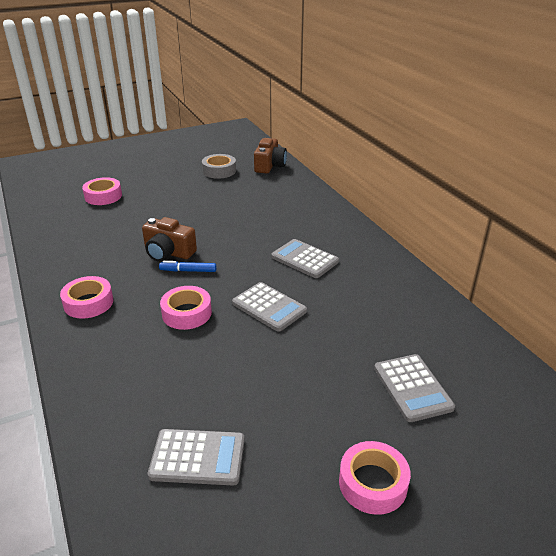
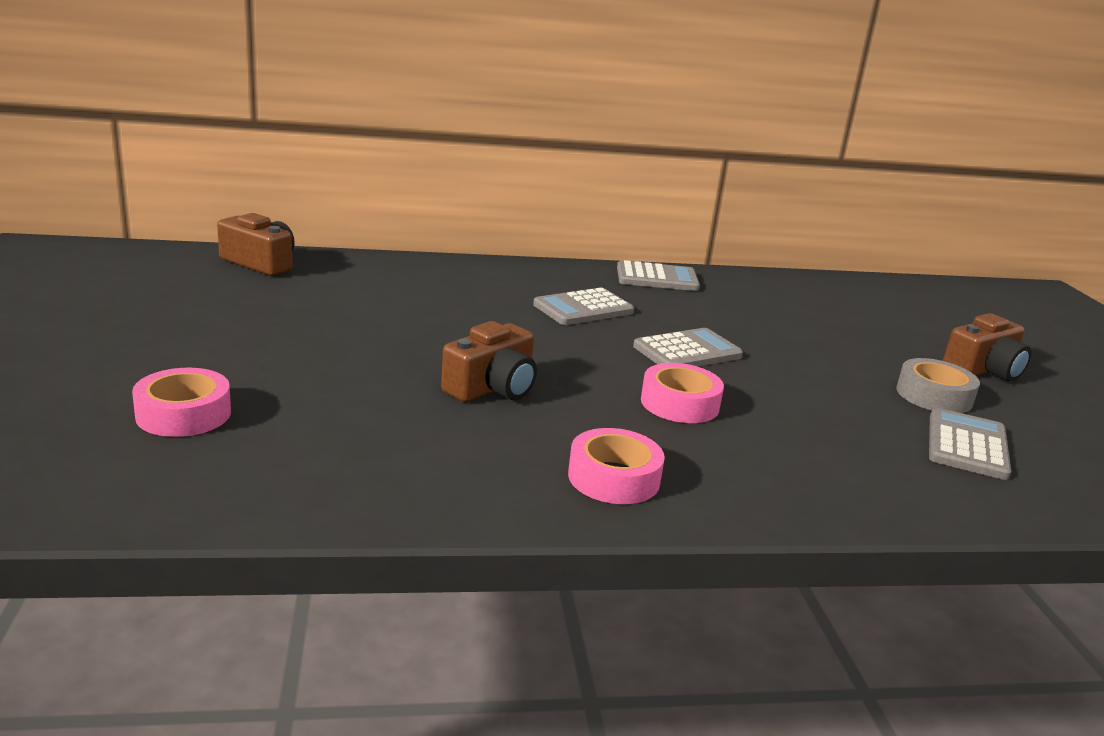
camera: 75 degrees left, 10 degrees down
(188, 271) = (562, 383): blue marker -> none
(219, 171) = (224, 298): grey tape -> grey tape (934, 396)
(373, 483) = (983, 370): pink tape -> brown camera
(412, 388) = (852, 322): grey calculator -> grey calculator (657, 278)

